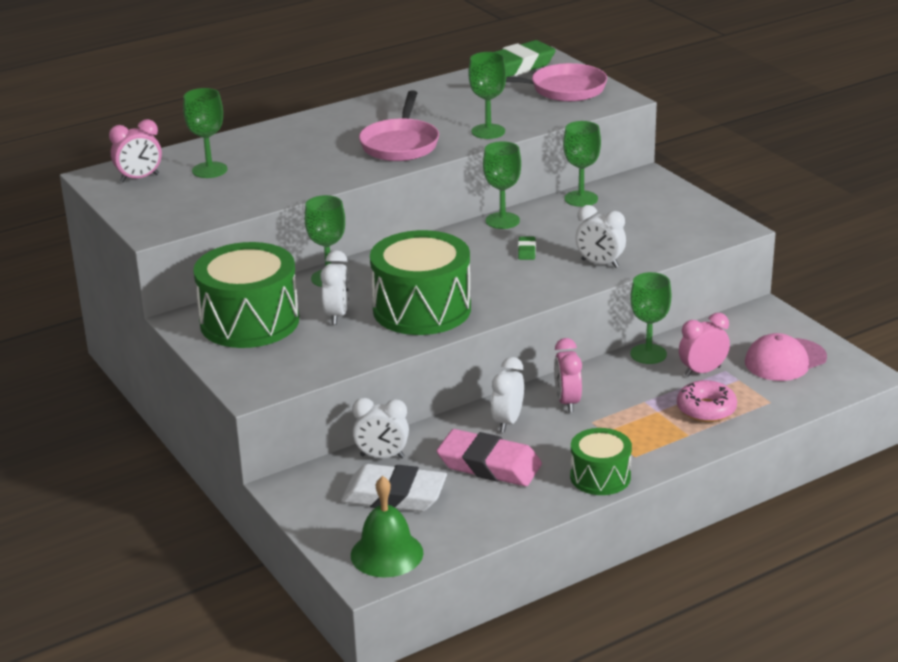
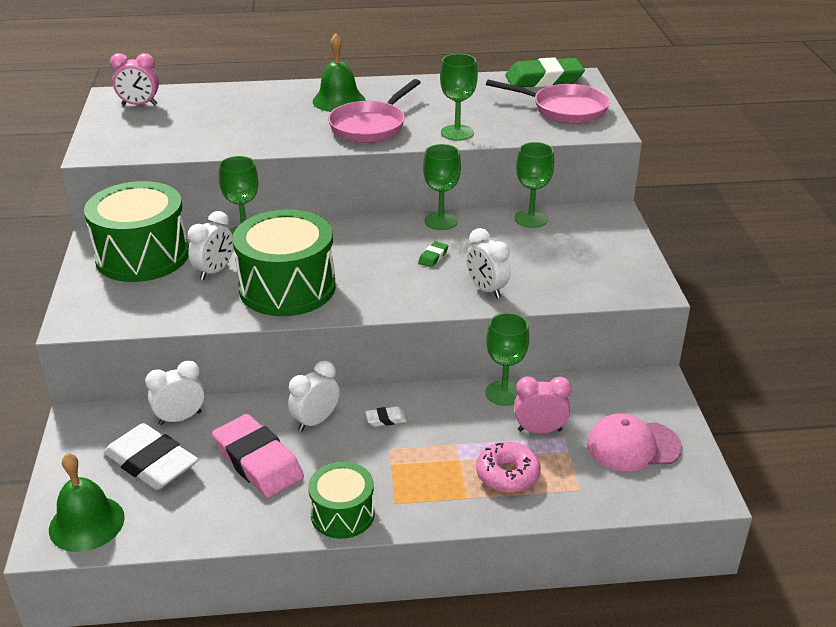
camera: 25 degrees right, 5 degrees up
(209, 170) = (197, 111): green goblet -> none
(341, 129) = (339, 100): none -> green bell
(382, 456) = (180, 418): white clock -> white clock turned 120 degrees clockwise
(567, 402) = (385, 419): pink clock -> white eraser

